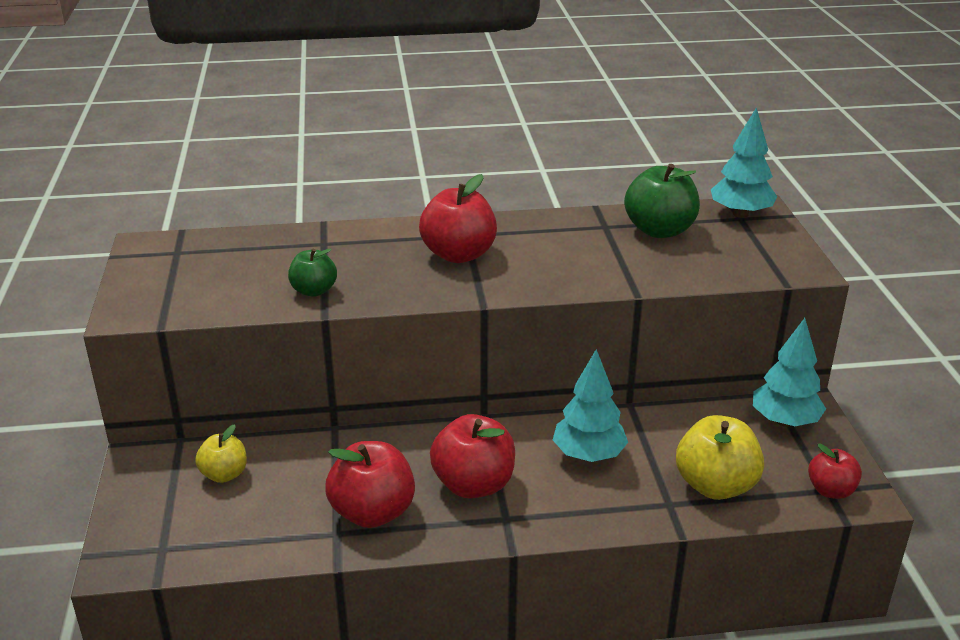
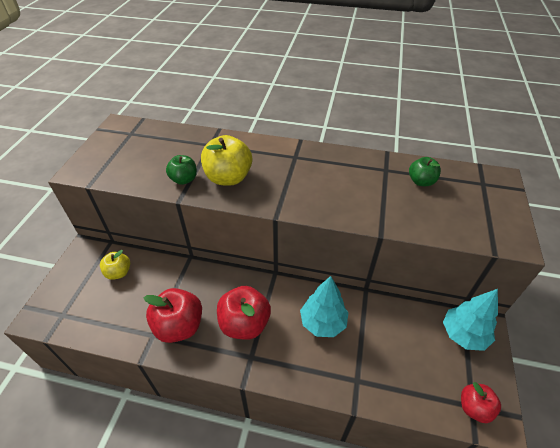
camera: 20 degrees right, 15 degrees up
(459, 255) = (282, 171): red apple -> none
(659, 230) = (421, 181): green apple -> green apple, size x0.59
(715, 486) = (394, 375): yellow apple -> yellow apple (228, 178)
(740, 214) = (484, 180): turquoise tree -> none

